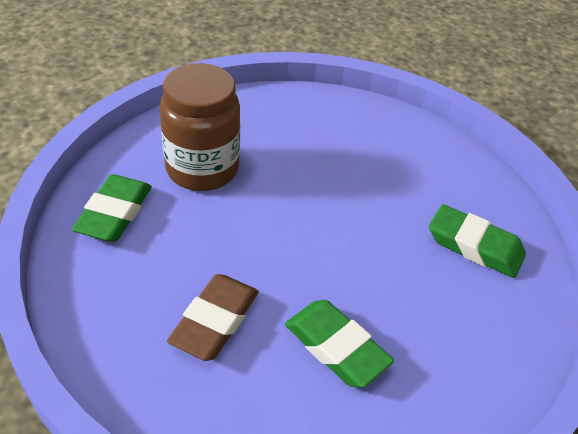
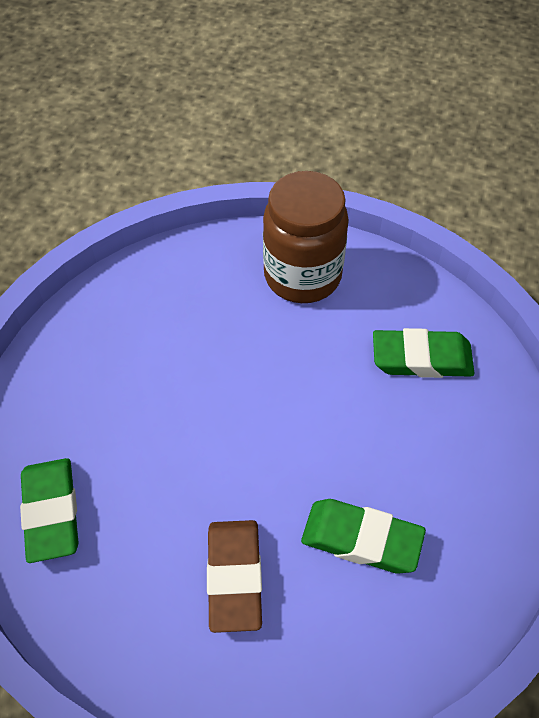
camera: 25 degrees left, 10 degrees up
(202, 169) = (108, 408): brown jar -> brown jar (302, 276)

